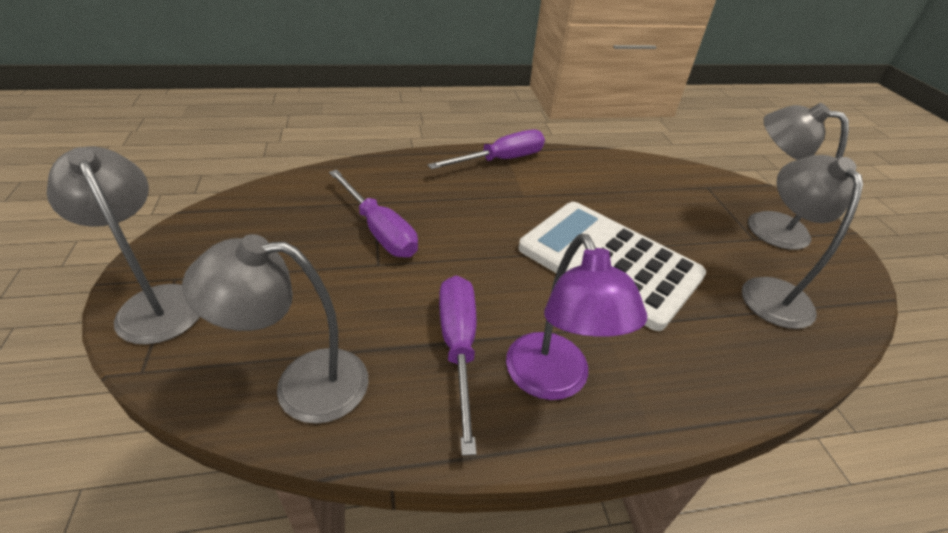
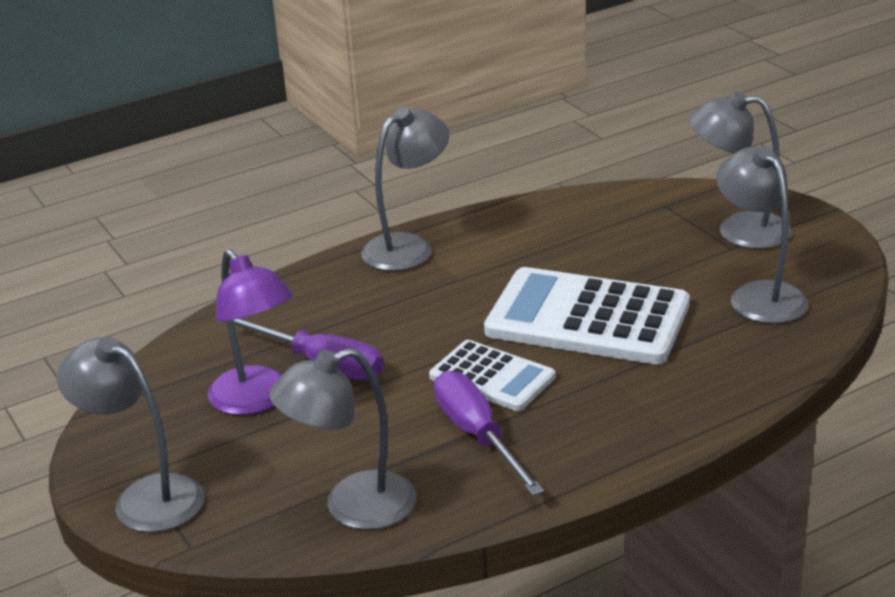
camera: 15 degrees left, 10 degrees down
(501, 160) = (408, 247): purple screwdriver -> grey lamp
(503, 290) = (492, 377): none -> white calculator
(553, 381) = (581, 432): purple lamp -> purple lamp (257, 400)

